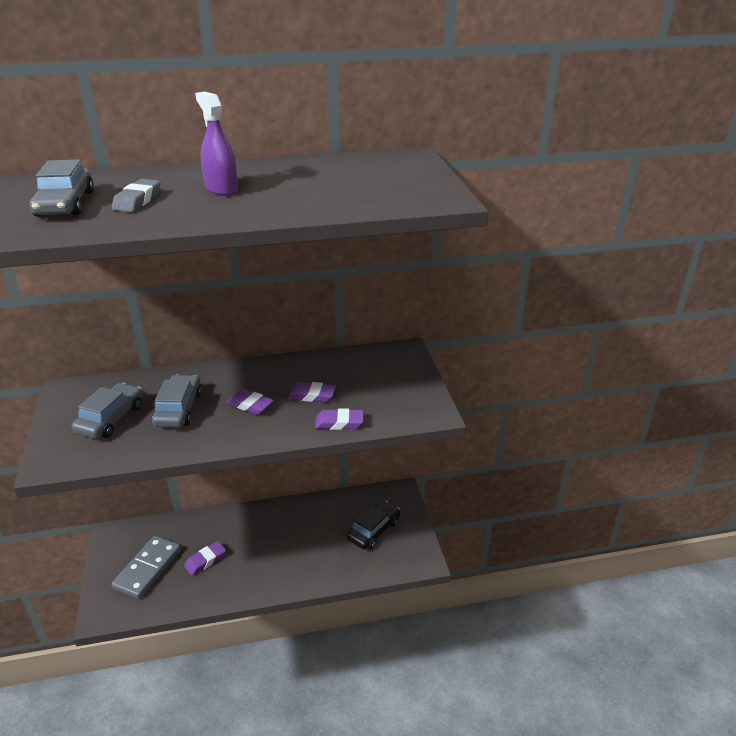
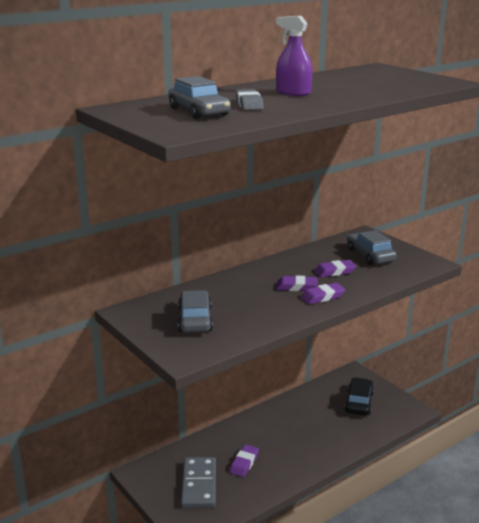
camera: 25 degrees left, 10 degrees down
(178, 409) = (243, 301): grey car -> grey car (370, 255)
(339, 423) = (376, 282): purple eraser -> purple eraser (322, 297)

